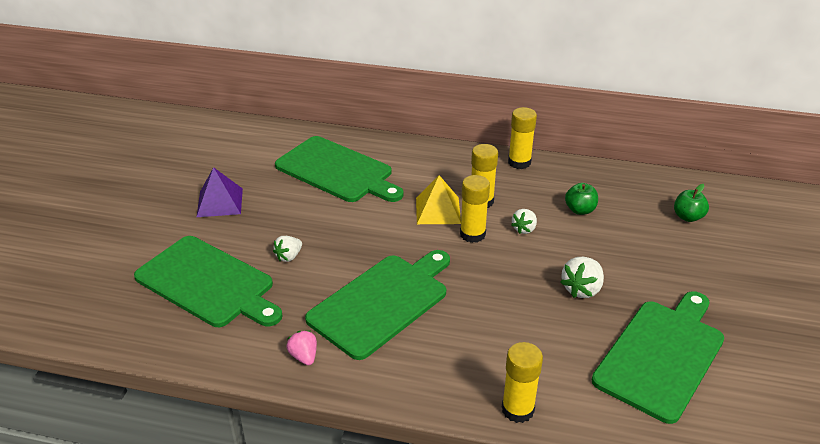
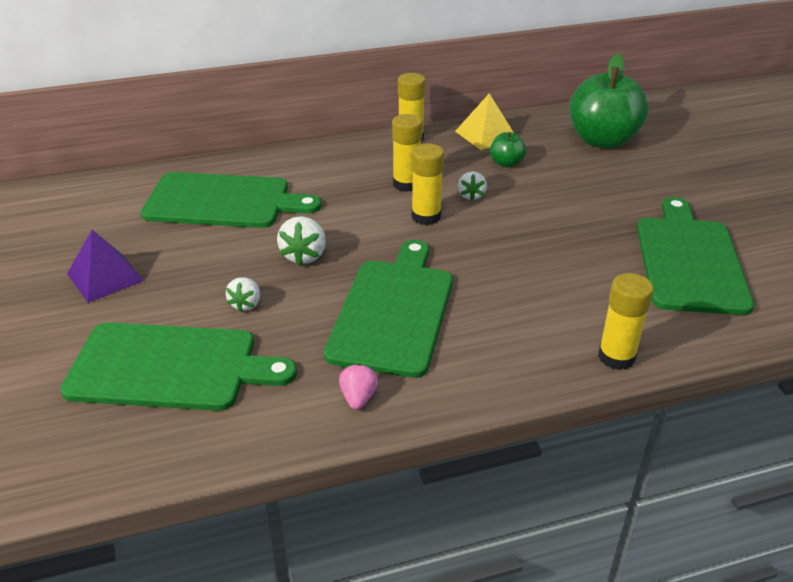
camera: 30 degrees left, 0 degrees up
(304, 356) = (358, 397): pink strawberry -> pink strawberry turned 60 degrees clockwise
(438, 210) = (370, 205): yellow pyramid -> yellow pyramid (486, 135)
(581, 289) = (572, 230): white strawberry -> white strawberry (304, 256)
(687, 217) = (602, 141): green apple -> green apple, size x2.21

